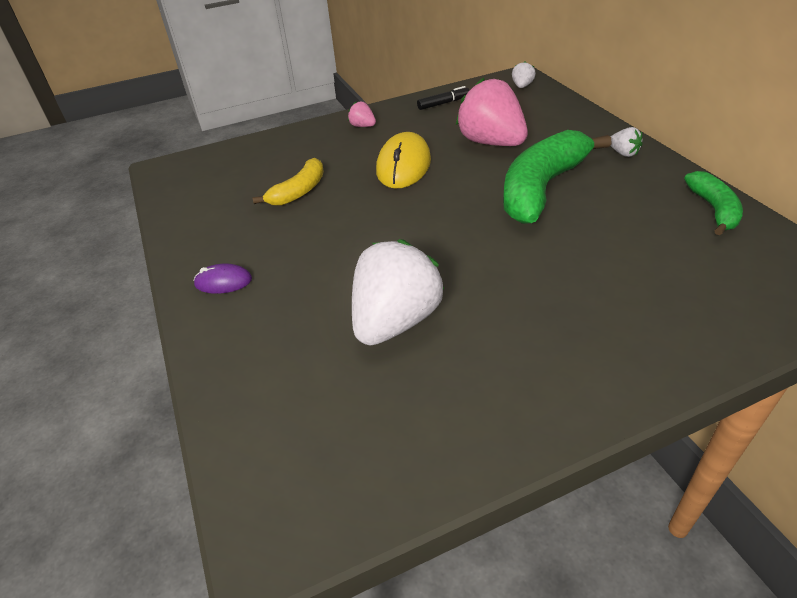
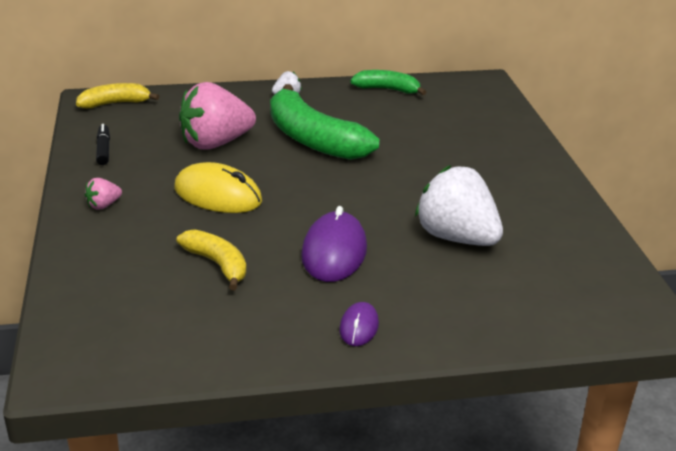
camera: 80 degrees left, 10 degrees down
(337, 244) = (334, 252): none -> purple mouse
(522, 86) = (115, 103): white strawberry -> yellow banana

